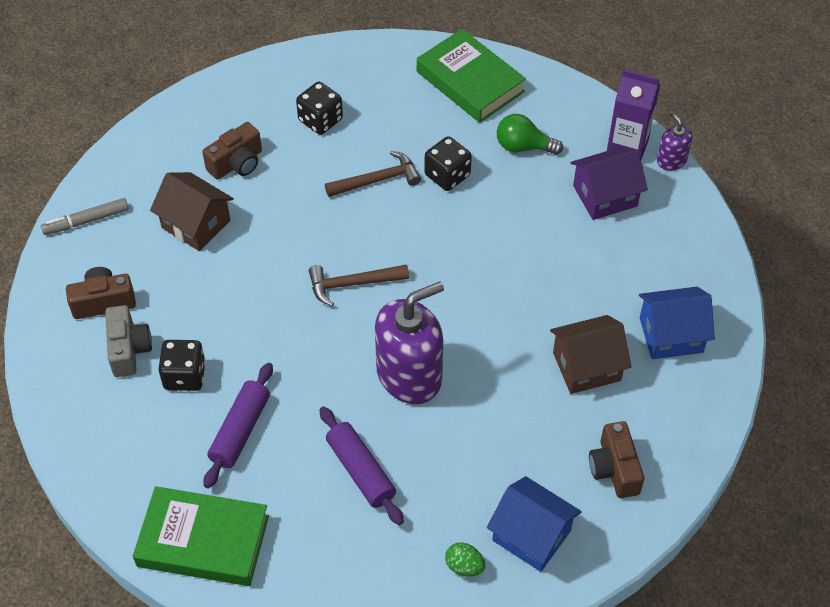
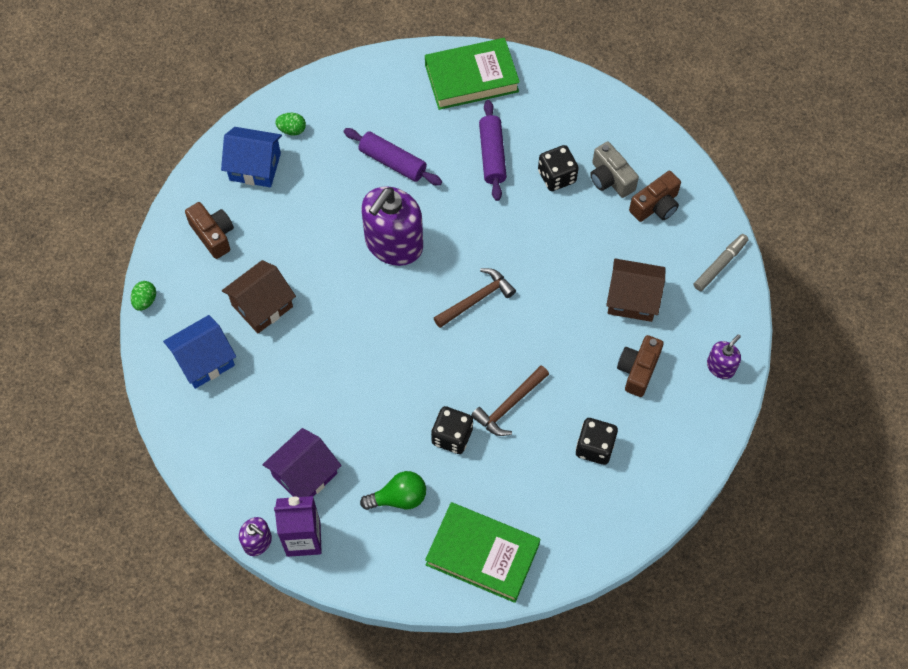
camera: 155 degrees right, 10 degrees up
(159, 138) = (720, 367): none -> purple soap dispenser
(719, 424) = (145, 301): none -> green egg

